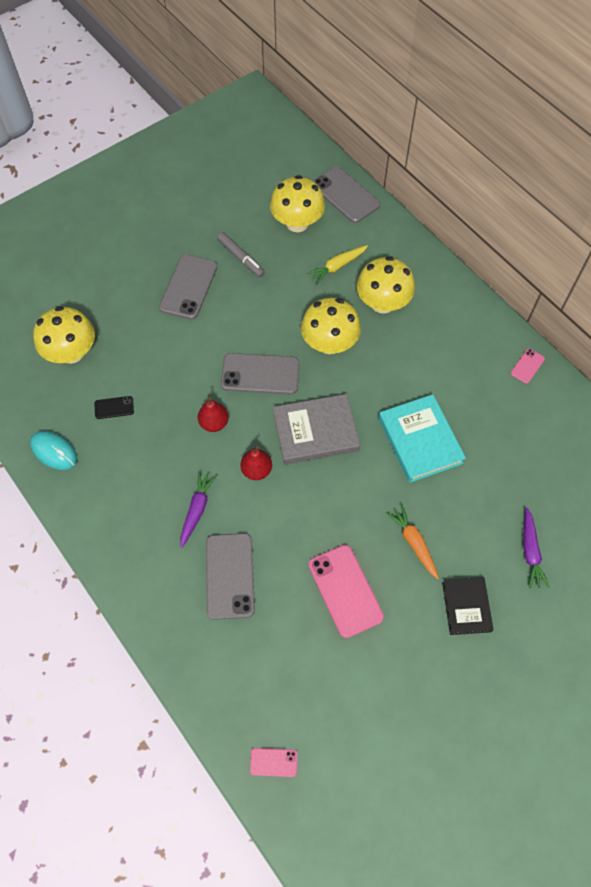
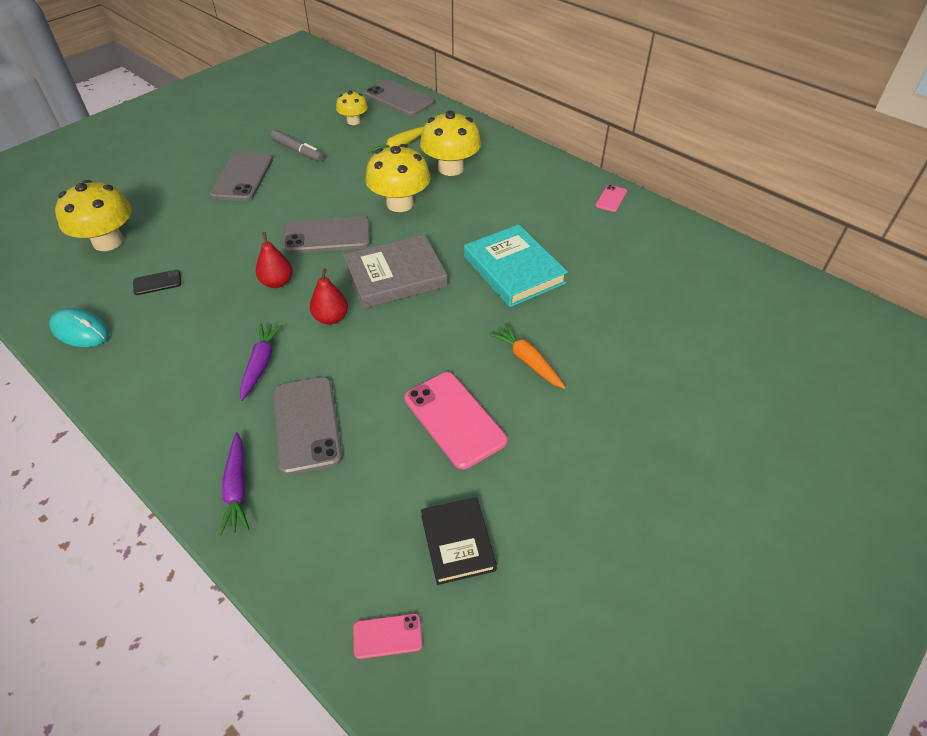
camera: 10 degrees left, 15 degrees down
(297, 223) = (353, 121): yellow mushroom -> yellow mushroom, size x0.57
(466, 607) = (605, 414): black book -> black book (457, 542)
(530, 551) = (663, 351): purple carrot -> purple carrot (237, 488)

